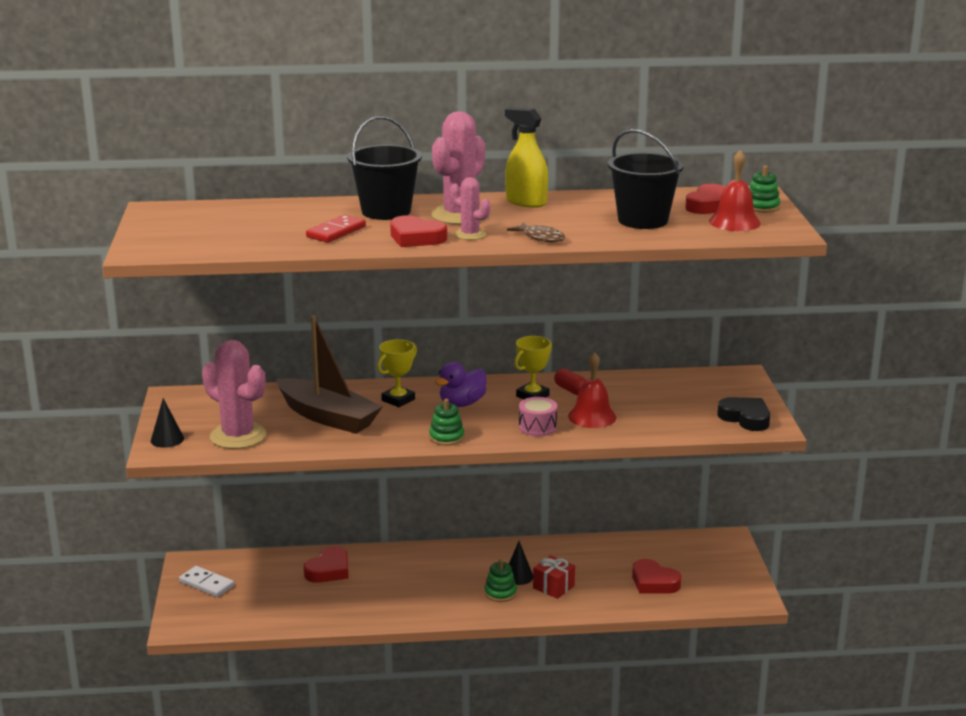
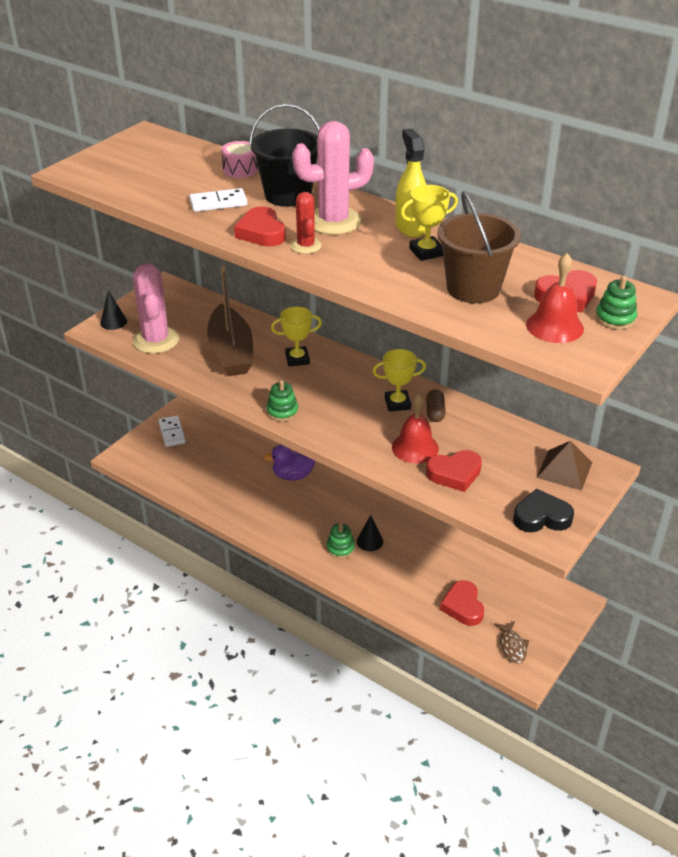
camera: 40 degrees right, 15 degrees up
(329, 570) = (253, 463): red heart -> red heart (454, 474)
(336, 232) = (218, 203): red domino -> white domino
(462, 403) = (336, 385): purple duck -> purple duck (292, 475)
(470, 235) = (306, 246): pink cactus -> red cactus
(537, 427) = (359, 436): pink drum -> pink drum (240, 170)
(540, 237) = (354, 272): brown fish -> brown fish (512, 646)
(553, 587) = (383, 565): red gift -> none
(568, 212) = (426, 252): none -> yellow trophy
(571, 390) = (435, 412): red capsule -> brown capsule
(643, 220) = (473, 288): black bucket -> brown bucket
(717, 386) = (564, 469): none -> brown pyramid
(745, 418) = (541, 517): black heart -> black heart turned 90 degrees counterclockwise

